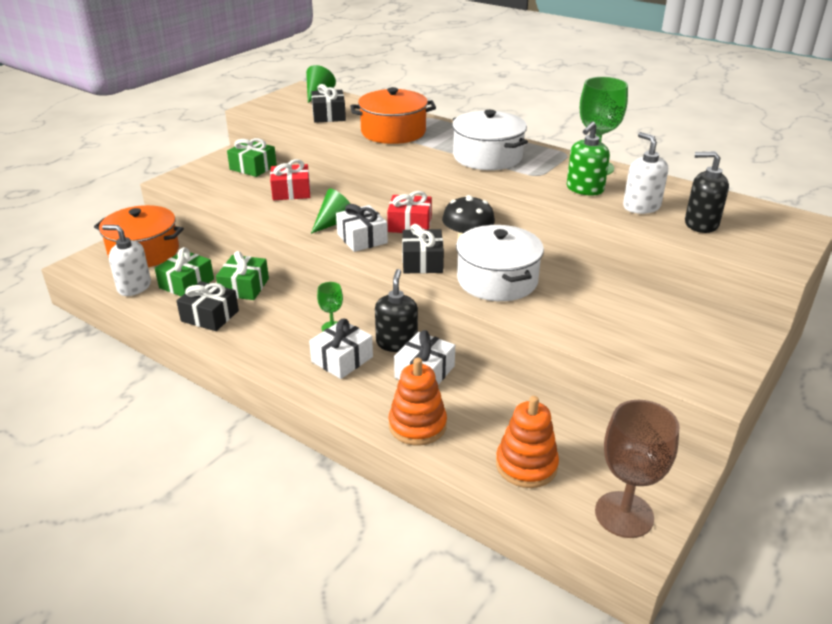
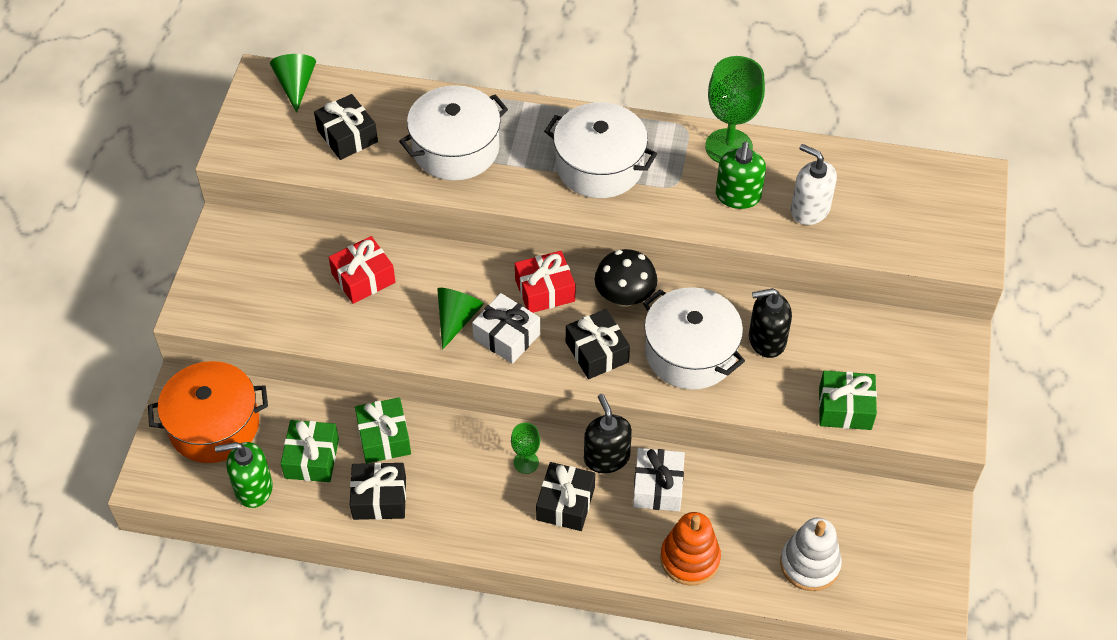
camera: 25 degrees left, 20 degrees up
(134, 287) = (253, 488): white soap dispenser -> green soap dispenser
(253, 167) = (277, 244): green gift -> green gift (845, 408)
(342, 359) = (565, 503): white gift -> black gift
(393, 132) = (455, 148): orange pot -> white pot
(526, 465) = (809, 564): orange stacking toy -> white stacking toy
(624, 514) = (912, 583): brown goblet -> none
(700, 224) = (879, 220): black soap dispenser -> black soap dispenser (766, 340)

